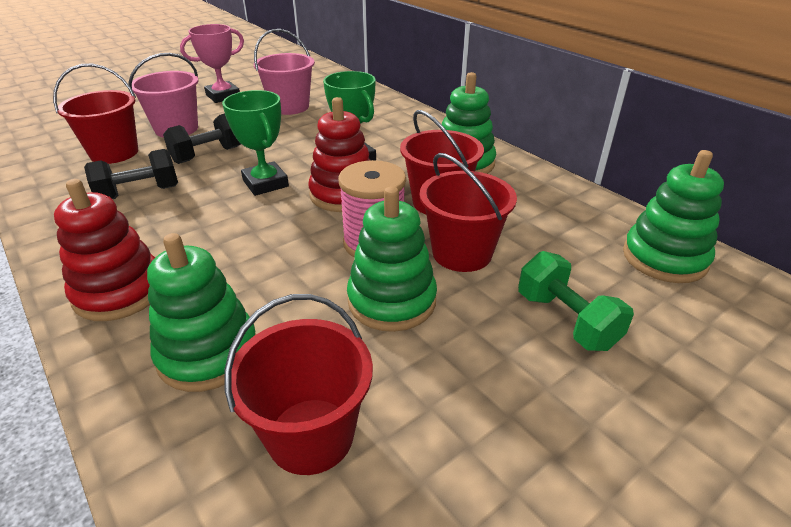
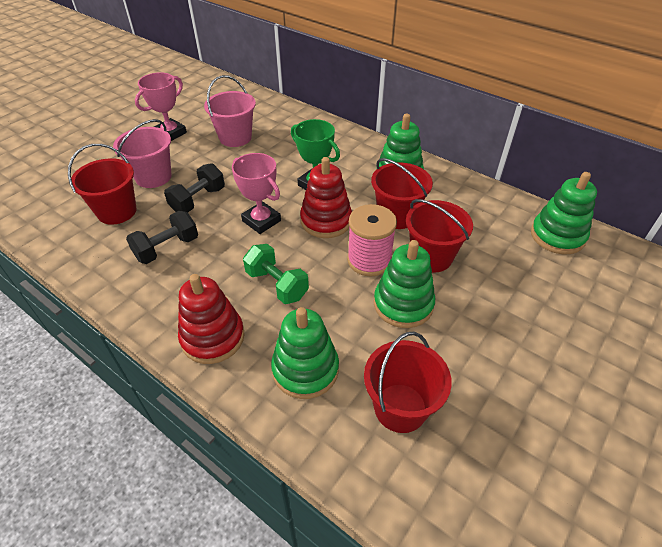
camera: 15 degrees left, 10 degrees up
(265, 183) = (261, 221): green trophy -> pink trophy
(566, 320) = (515, 295): green dumbbell -> green dumbbell (277, 284)

